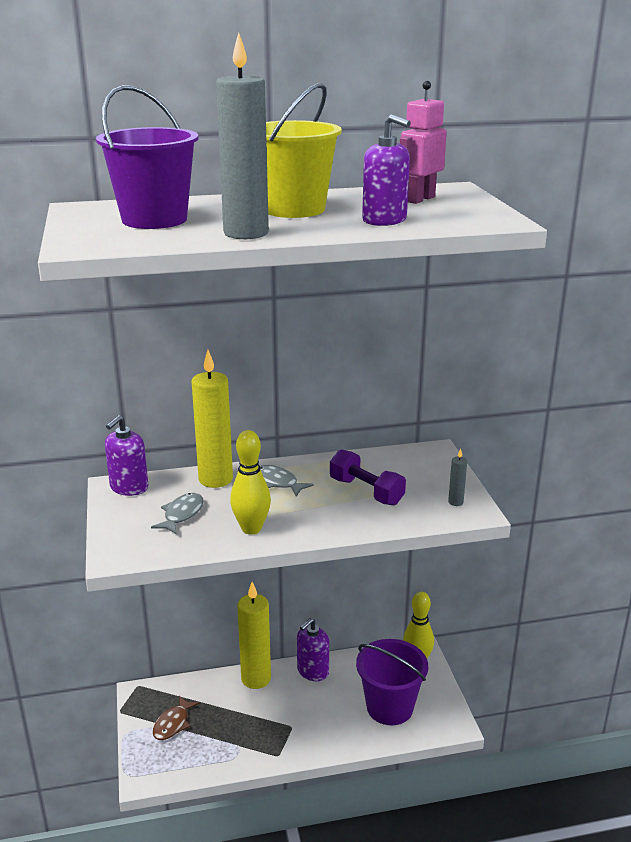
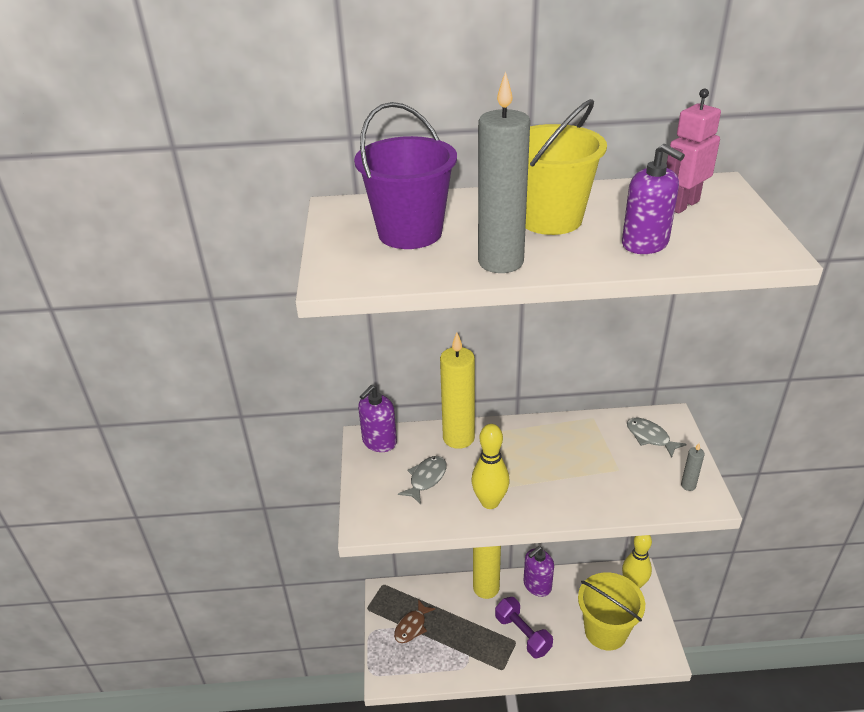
camera: 10 degrees right, 10 degrees up
(278, 482) = (516, 446): grey fish -> grey fish (650, 437)
(366, 491) = (600, 465): purple dumbbell -> purple dumbbell (522, 634)
(389, 707) = (605, 631): purple bucket -> yellow bucket

